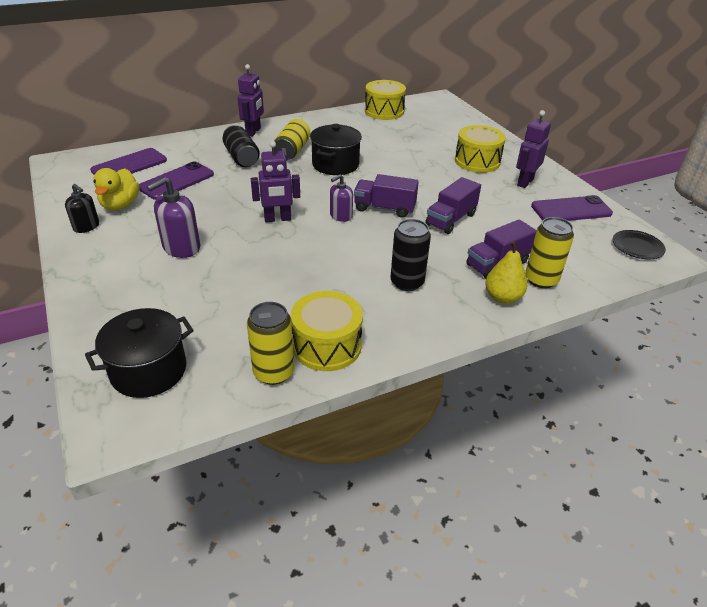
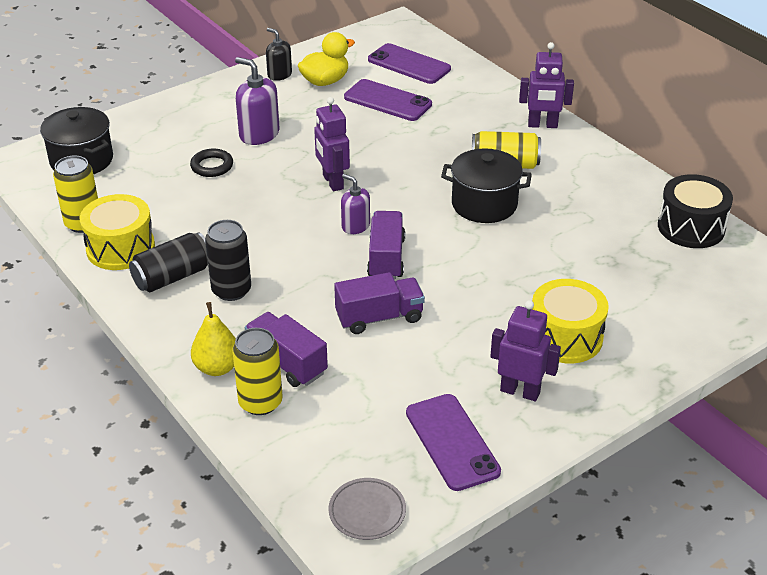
camera: 80 degrees right, 0 degrees up
(86, 227) = (279, 75): black soap dispenser -> black soap dispenser turned 105 degrees clockwise
(120, 205) = (325, 81): yellow duck -> yellow duck turned 150 degrees clockwise
(217, 278) = (212, 166): none -> black ring
(241, 157) = (465, 130): black can -> black can (173, 277)
(384, 111) = (691, 227): yellow drum -> black drum
(451, 219) = (379, 317): purple truck -> purple truck turned 135 degrees clockwise
(637, 247) = (367, 511): black plate -> grey plate

